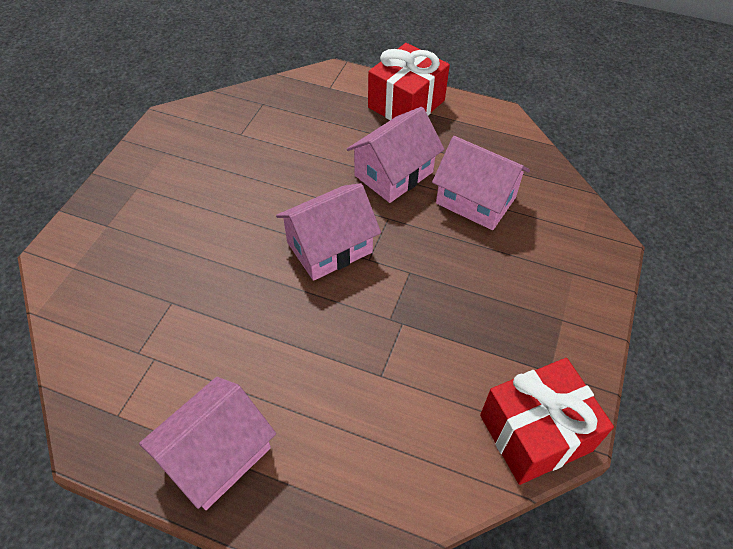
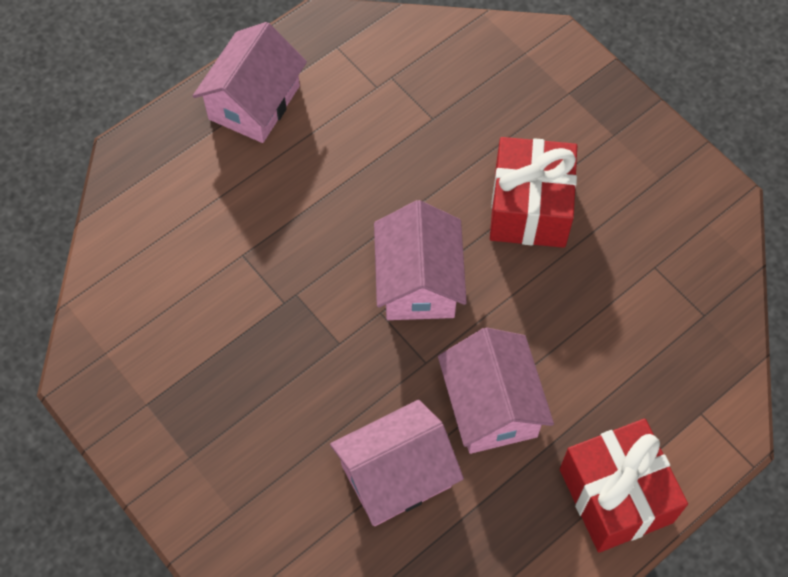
camera: 120 degrees right, 10 degrees up
(217, 455) = (254, 102): pink house -> pink house turned 45 degrees clockwise
(535, 433) = (103, 349): red gift -> red gift (530, 208)

